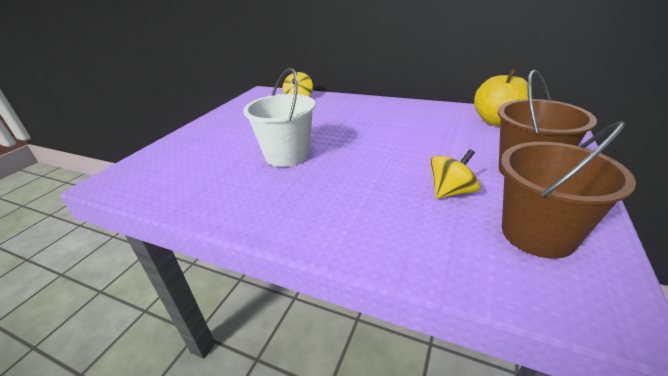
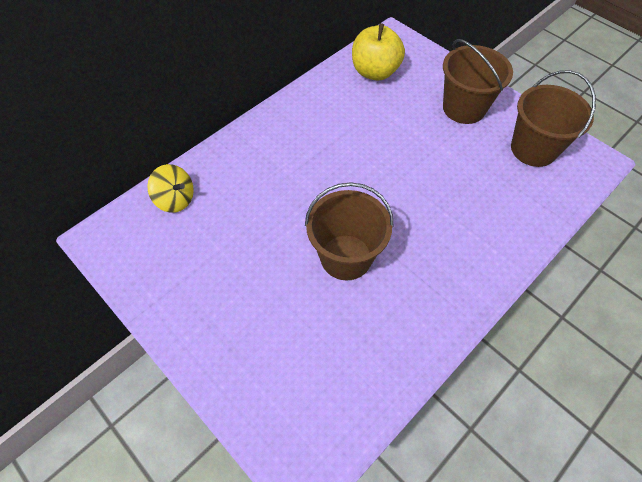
camera: 70 degrees left, 25 degrees up
(287, 155) = (346, 257): white bucket -> brown bucket
(451, 192) = (471, 164): yellow spinning top -> none

